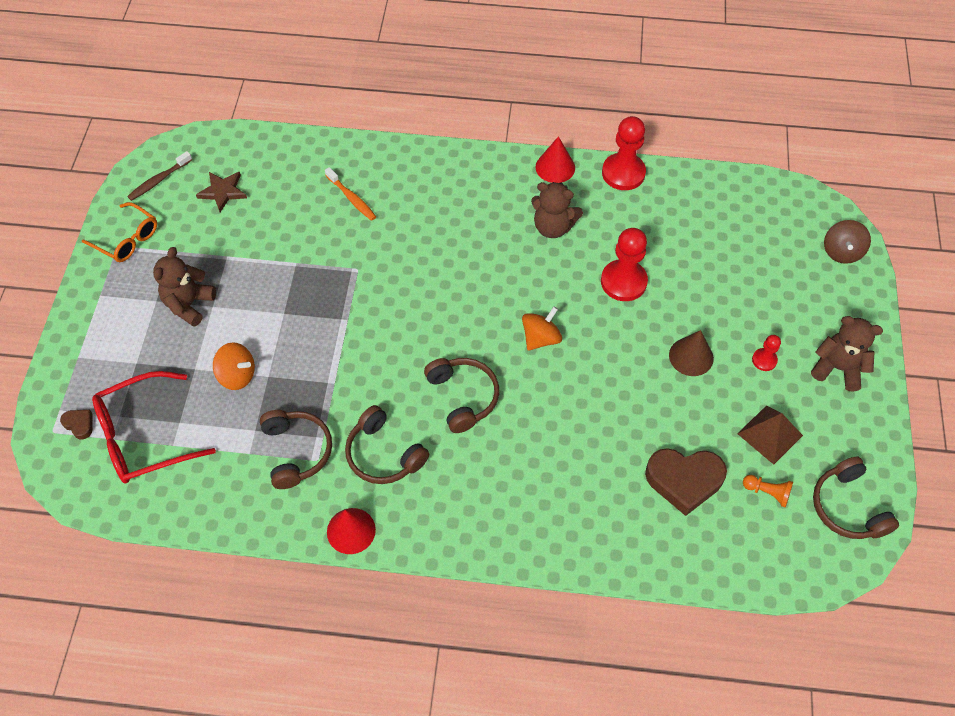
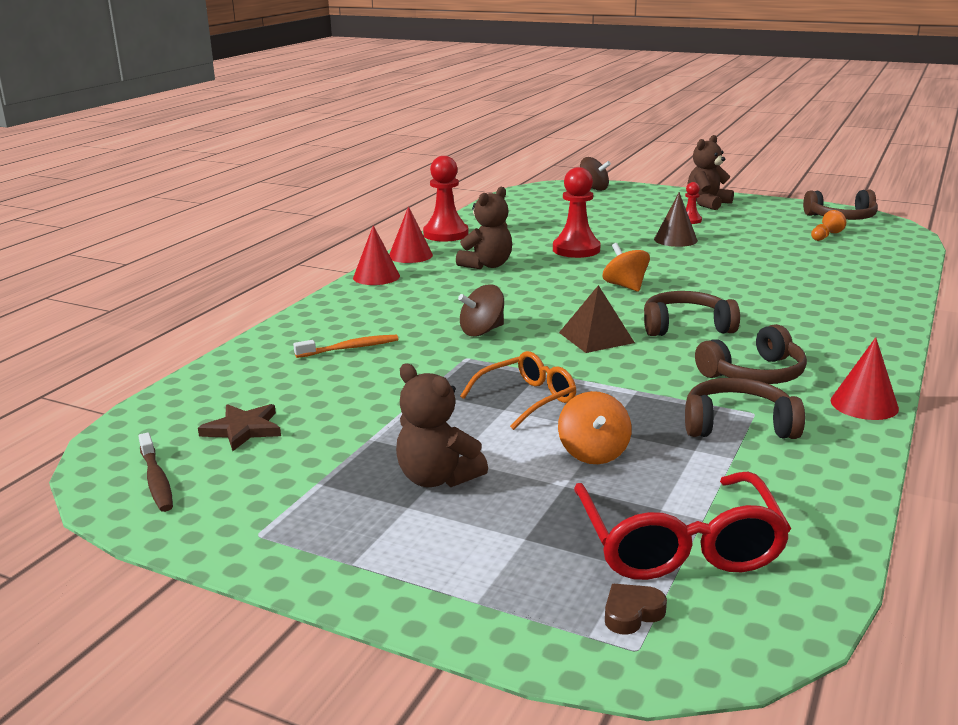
camera: 70 degrees left, 35 degrees down
(127, 239) = (252, 523): orange glasses -> orange glasses (527, 399)
(237, 375) = (593, 453): orange spinning top -> orange spinning top turned 135 degrees clockwise
(407, 265) = (482, 331): none -> brown spinning top
(495, 163) = (376, 276): none -> red cone
(684, 481) = (810, 258): brown heart -> none
(770, 434) = (767, 228): brown pyramid -> brown pyramid (596, 337)

